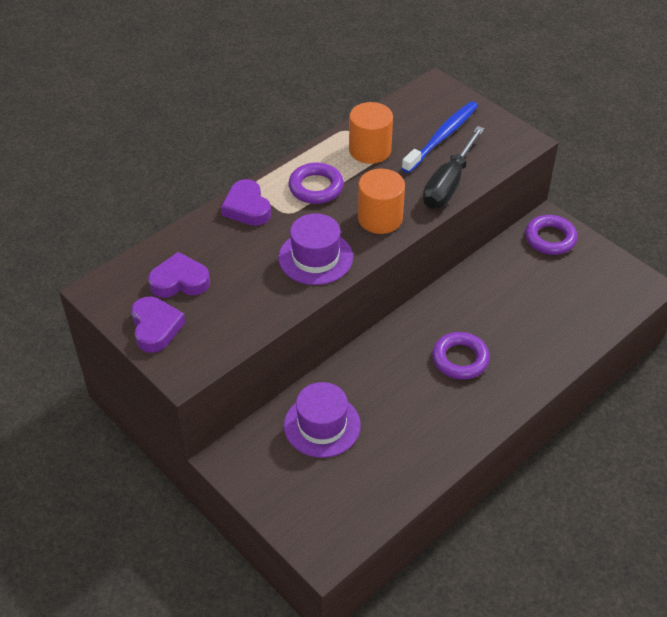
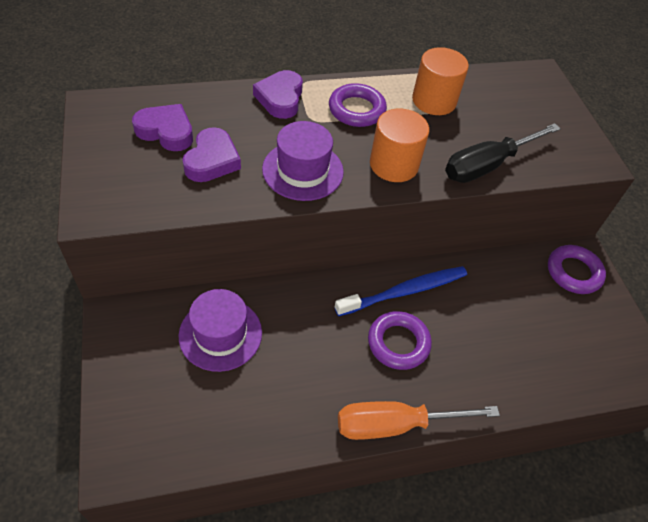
camera: 25 degrees right, 5 degrees up
(155, 327) = (108, 160): purple heart -> purple heart (212, 160)
(442, 137) = (514, 120): blue toothbrush -> blue toothbrush (405, 291)
(499, 416) = (395, 424): none -> orange screwdriver

